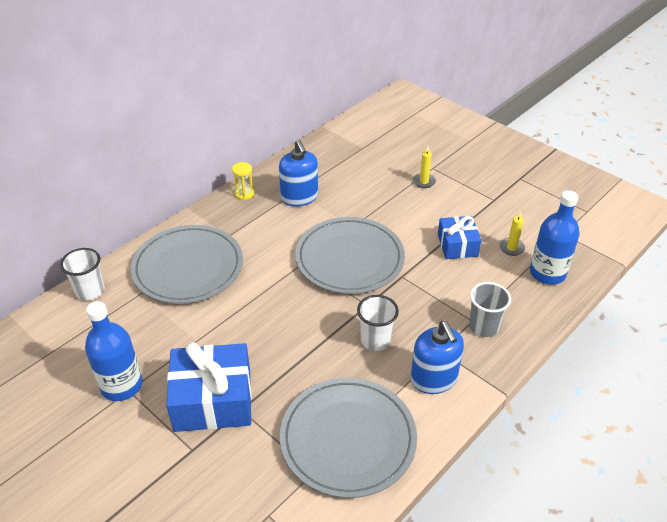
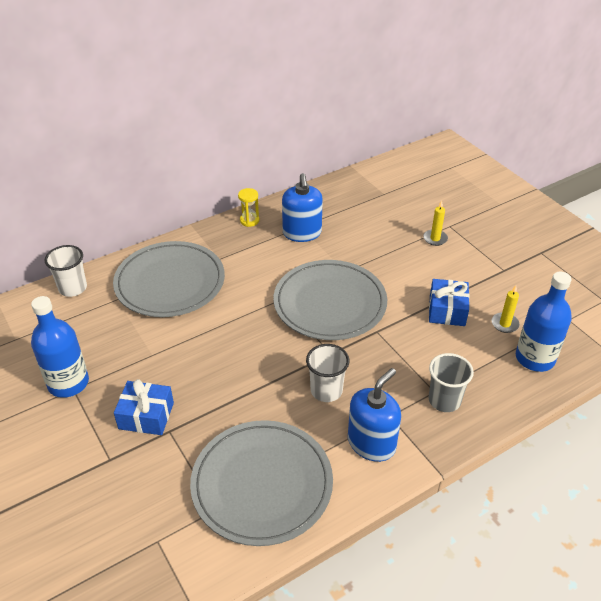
camera: 15 degrees right, 0 degrees up
(213, 400) = (146, 416): blue gift -> blue gift, size x0.60
(434, 379) = (371, 443): blue soap dispenser -> blue soap dispenser turned 135 degrees counterclockwise

